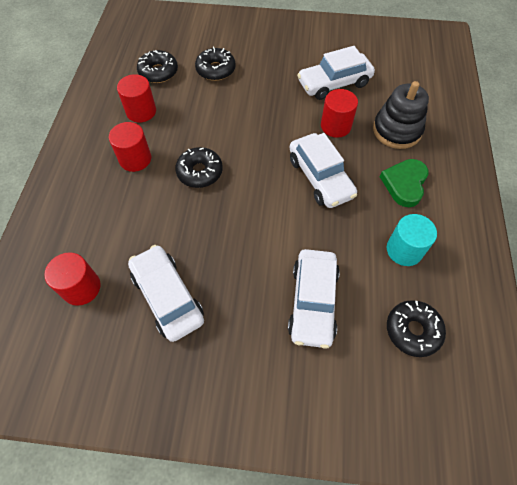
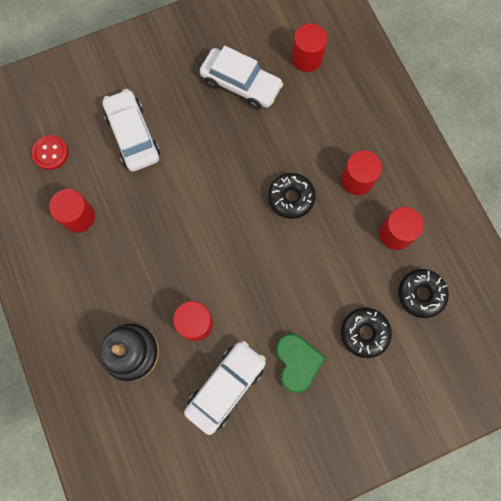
camera: 150 degrees right, 15 degrees up
(320, 177) = (181, 251): white car -> none
(404, 184) = (101, 286): green heart -> green heart (297, 362)
(404, 250) = (78, 216): turquoise cylinder -> red cylinder
(412, 330) = (50, 153): black donut -> red button

